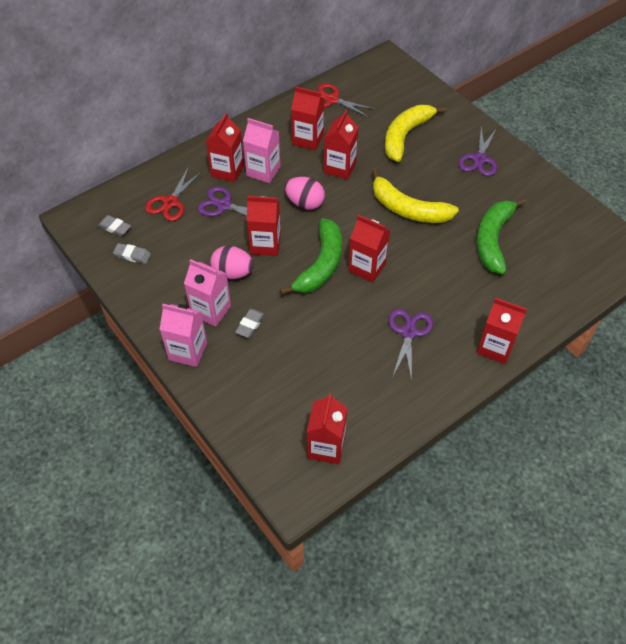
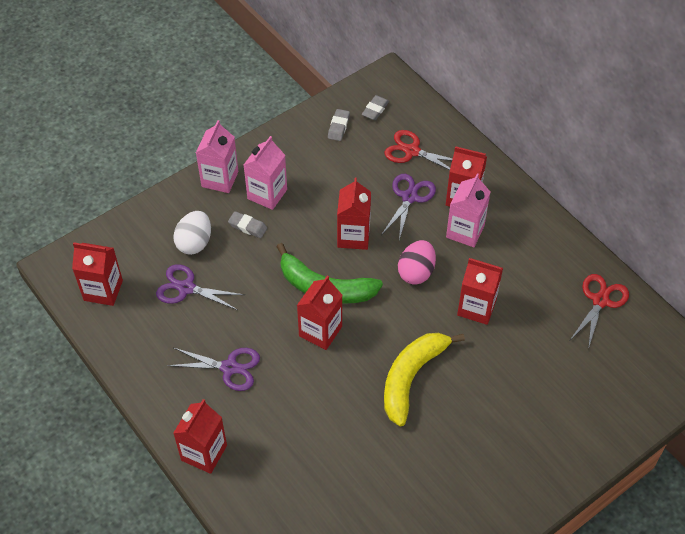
camera: 90 degrees right, 0 degrees up
(233, 273) = (315, 209): pink egg -> none
(268, 368) = (194, 243): none -> white egg
(308, 139) = (523, 275): red carton -> none
(405, 136) = (541, 382): yellow banana -> none
(479, 159) = (505, 468): purple scissors -> purple scissors (186, 288)
(493, 240) = (363, 469): green banana -> none

